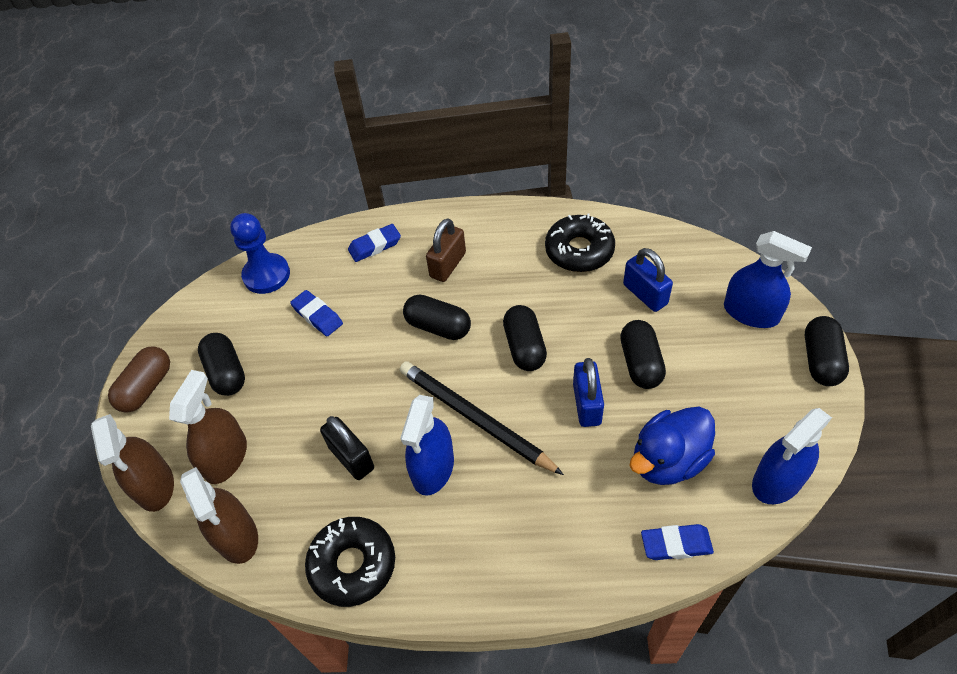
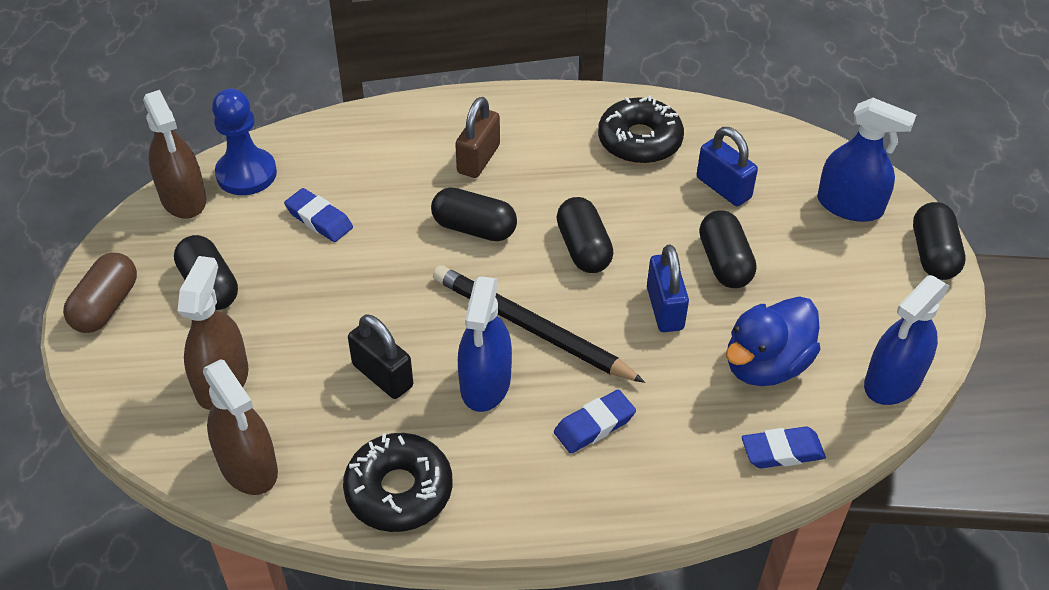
camera: 10 degrees left, 5 degrees down
(154, 485) = (134, 415): brown spray bottle -> brown spray bottle (183, 198)
(375, 246) = (383, 138): blue eraser -> blue eraser (594, 425)

